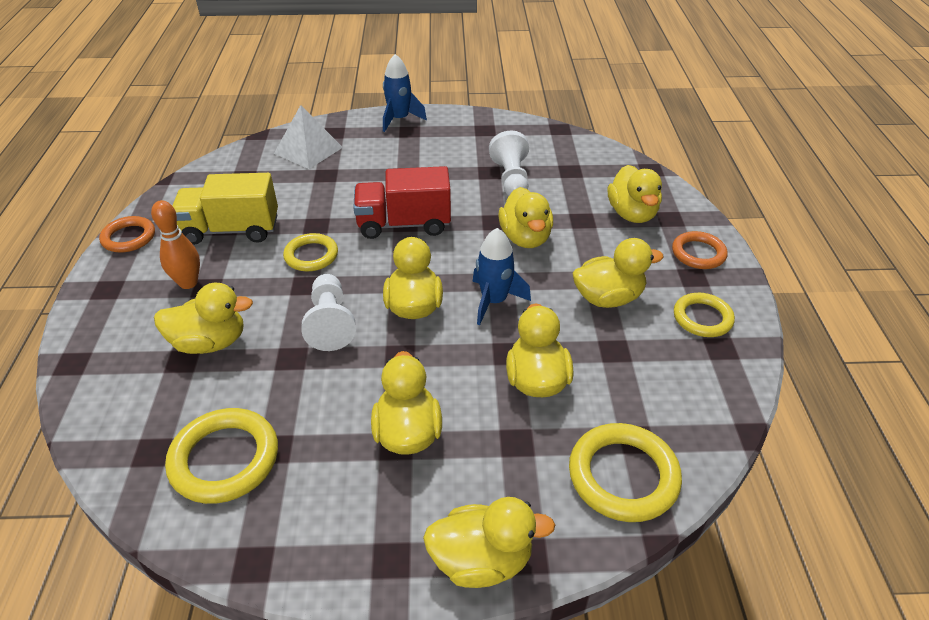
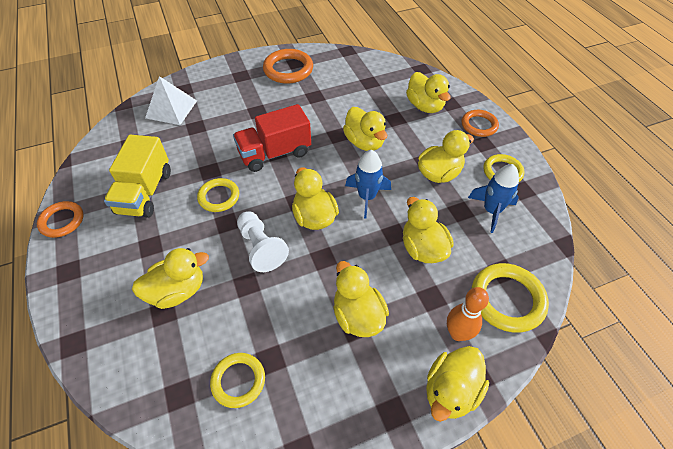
camera: 20 degrees left, 10 degrees up
(188, 283) = (133, 246): orange bowling pin -> orange bowling pin (457, 333)
(224, 459) = (238, 381): yellow ring -> yellow ring, size x0.65
(231, 230) = (145, 192): yellow truck -> yellow truck turned 60 degrees counterclockwise
(399, 119) = (229, 67): blue rocket -> blue rocket (491, 211)
(471, 136) = (288, 69): none -> orange ring
(482, 560) = (450, 391): yellow duck -> yellow duck turned 150 degrees clockwise
(511, 179) = (333, 98): white pawn -> none

